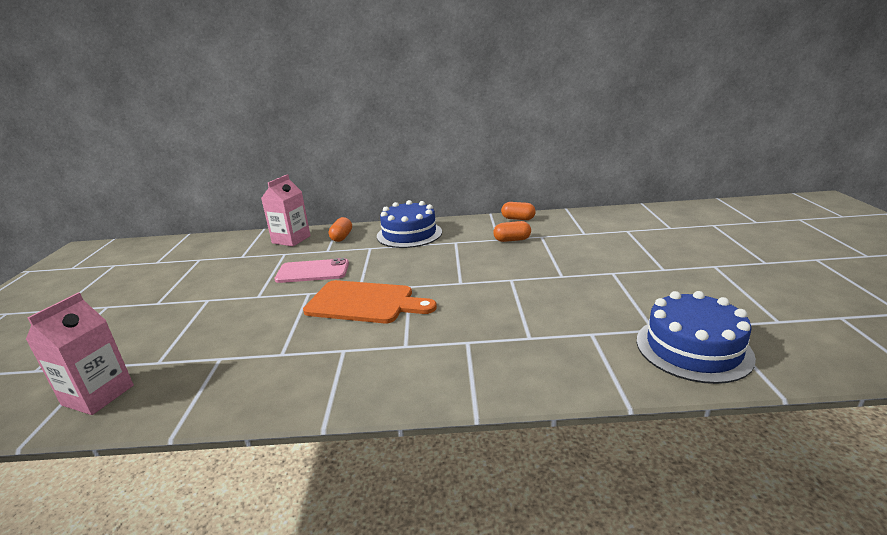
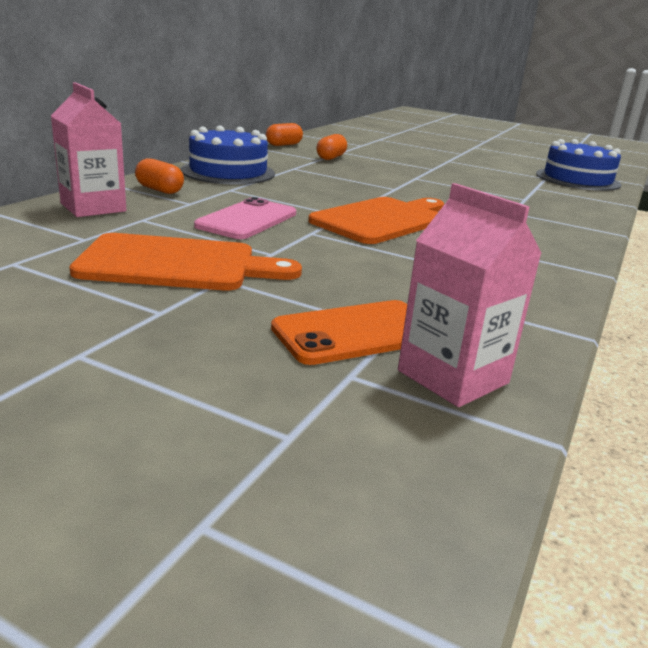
camera: 65 degrees left, 0 degrees up
(149, 353) = (356, 333): none -> orange phone
(221, 284) = (176, 264): none -> orange cutting board

